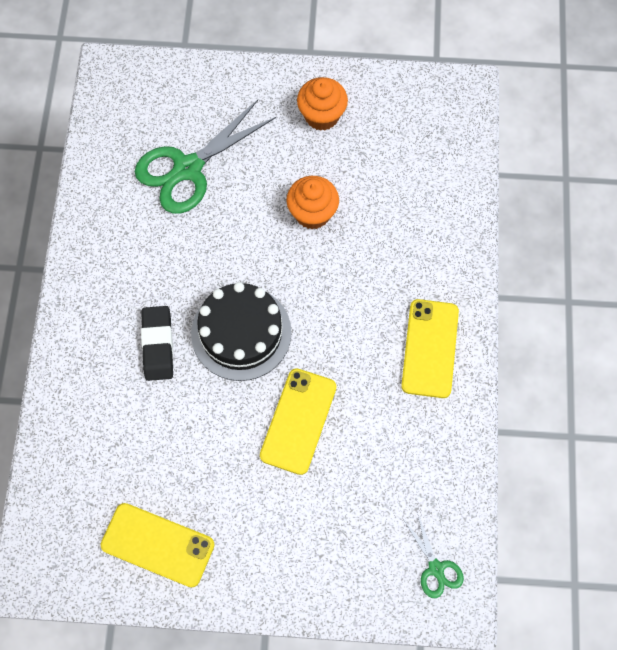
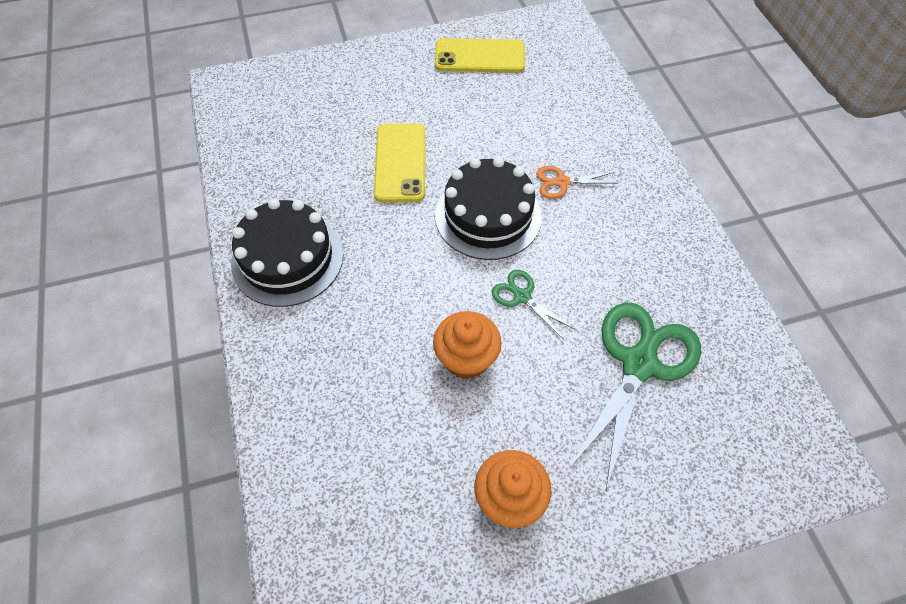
camera: 160 degrees right, 10 degrees down
(158, 345) = (562, 182): black eraser -> orange scissors
(430, 348) = (287, 258): yellow phone -> black cake
(436, 568) = (245, 100): green scissors -> green scissors (522, 297)

